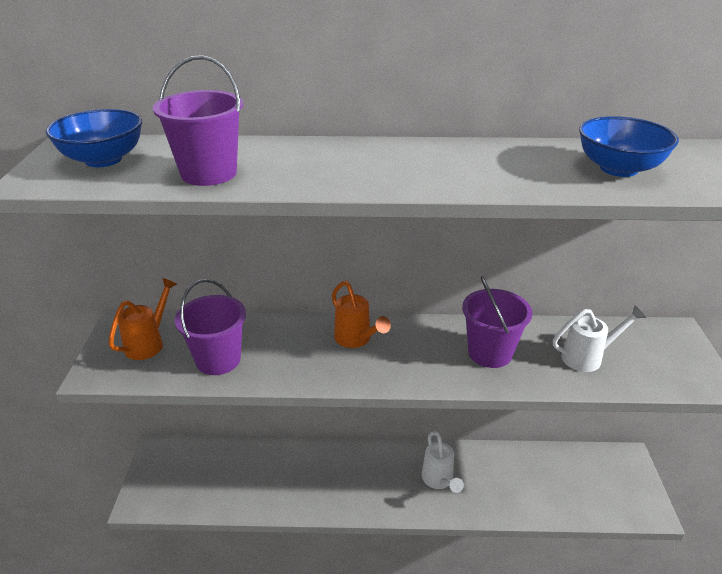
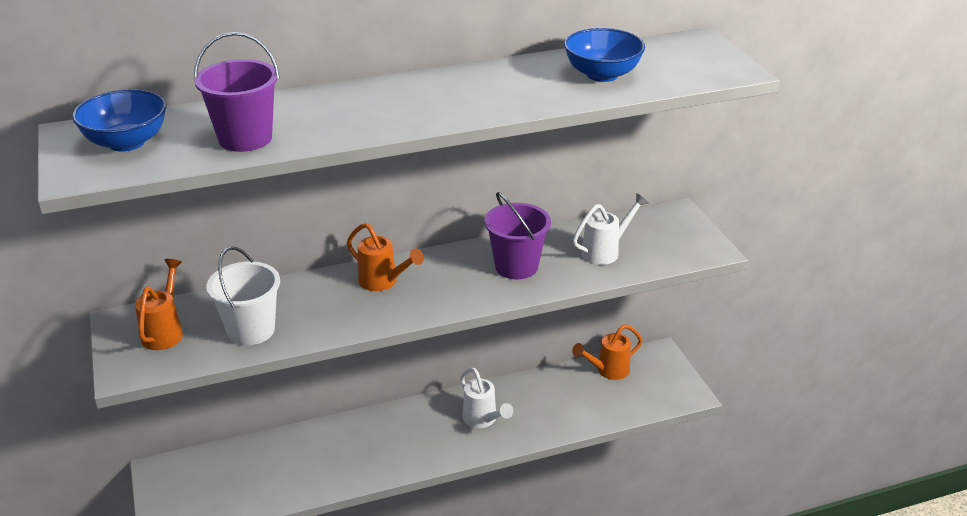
camera: 20 degrees left, 0 degrees up
(218, 360) = (251, 330): purple bucket -> white bucket
(572, 462) = (607, 371): none -> orange watering can

